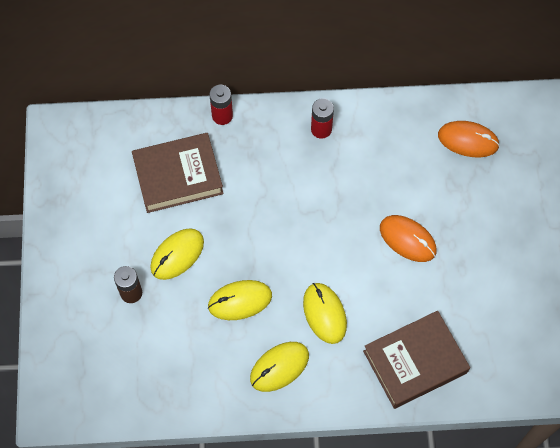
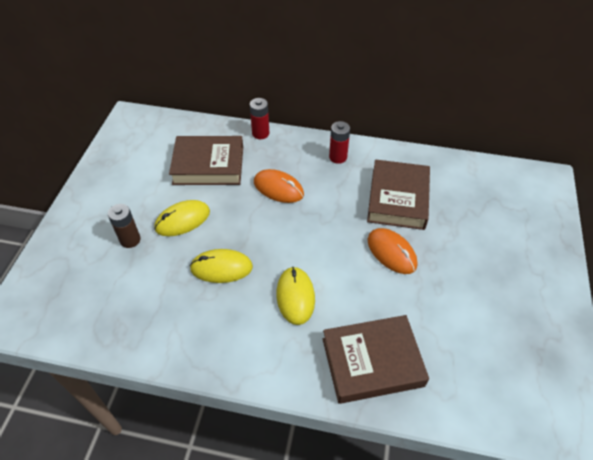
camera: 15 degrees right, 15 degrees down
(279, 367) = (236, 333): yellow mouse -> none
(400, 170) = (397, 199): none -> brown book
(468, 140) = (464, 189): orange mouse -> orange mouse (278, 188)

